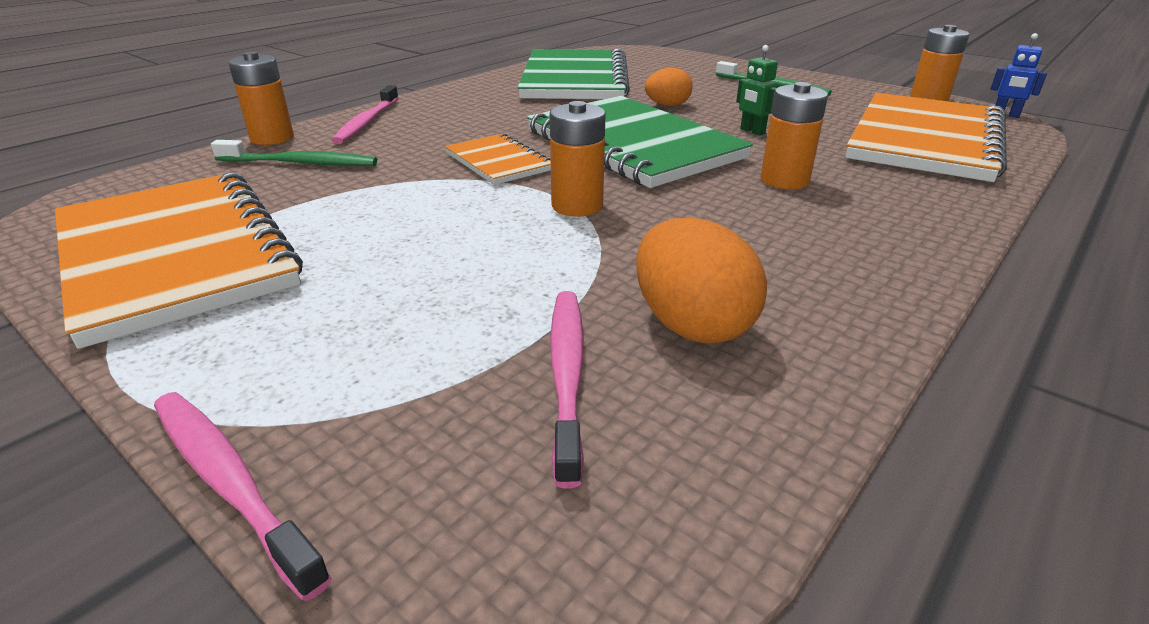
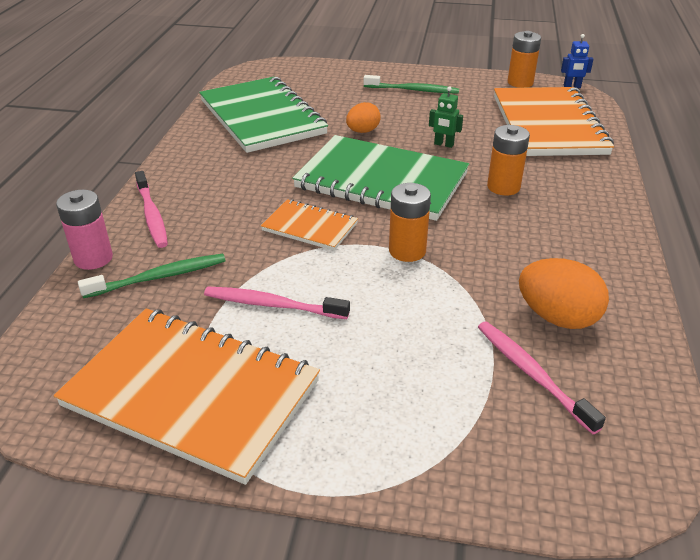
camera: 30 degrees left, 5 degrees up
(230, 482) = (448, 508): pink toothbrush -> pink toothbrush (272, 305)
(272, 138) = (93, 258): orange battery -> pink battery

